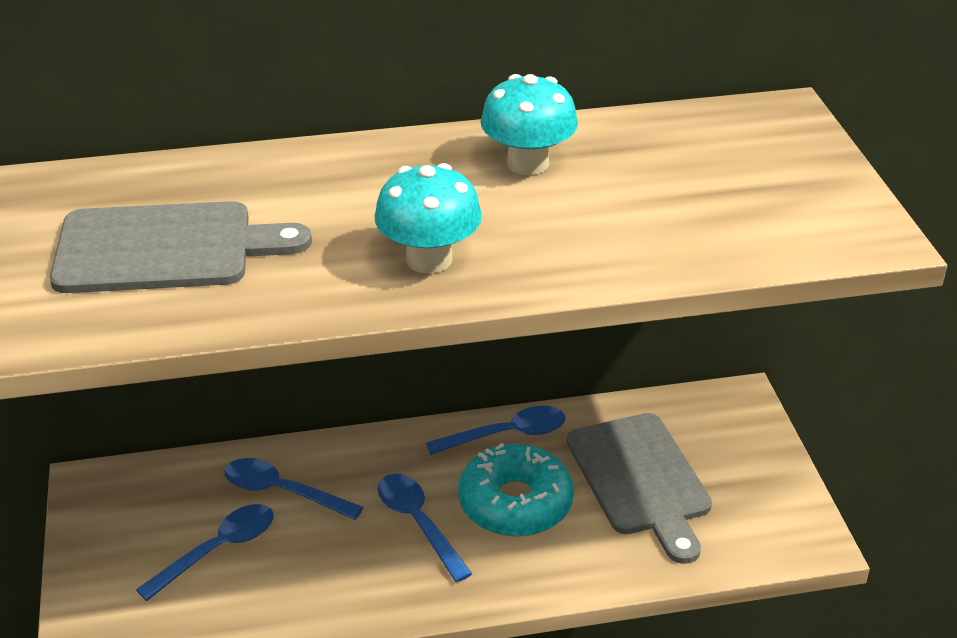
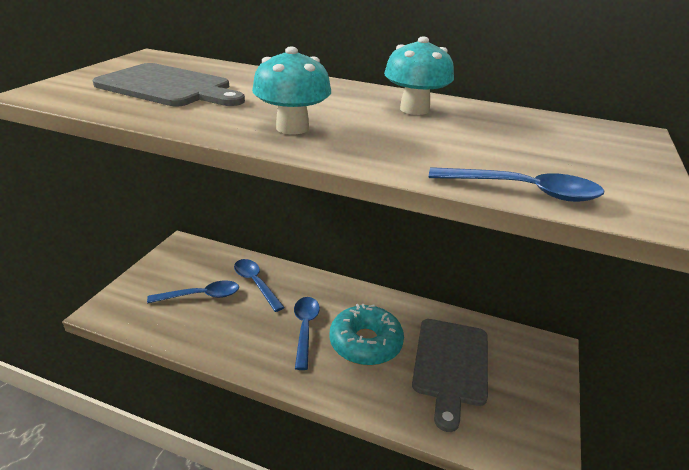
camera: 30 degrees right, 5 degrees down
(506, 435) = (390, 306): blue spoon -> blue spoon (523, 191)

